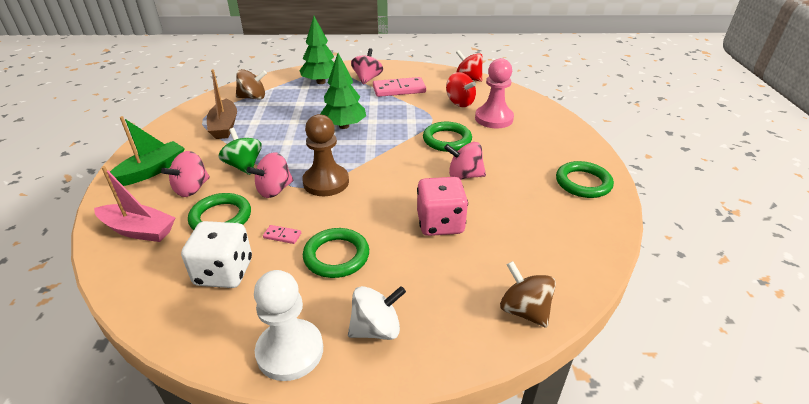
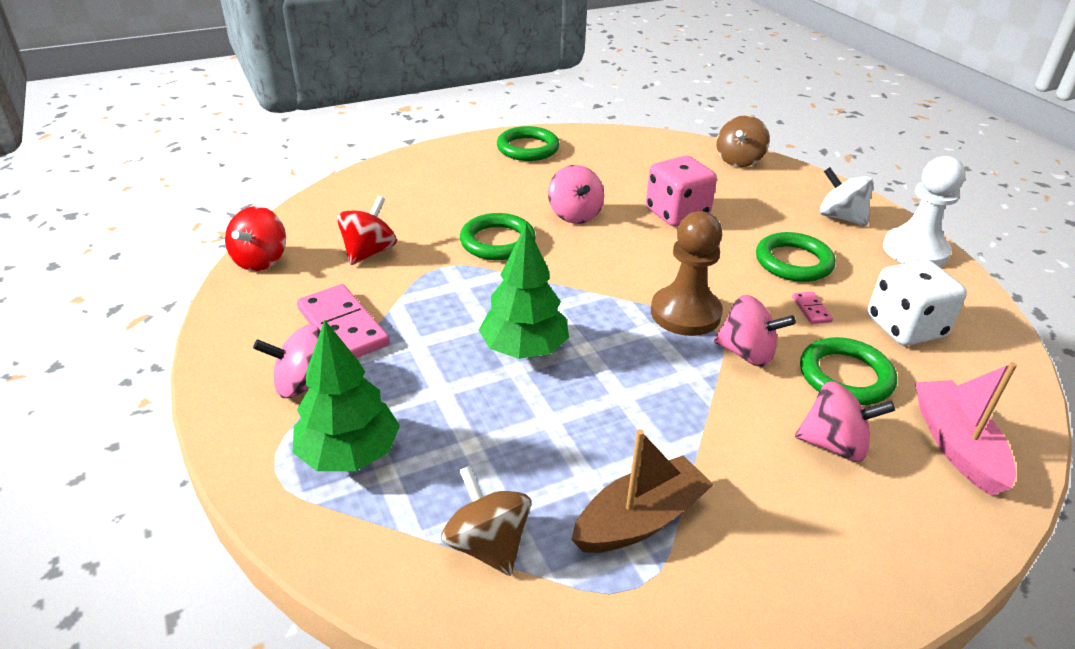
camera: 115 degrees left, 0 degrees up
(152, 171) = (855, 535): green boat -> none
(244, 166) = (728, 415): green spinning top -> none
(494, 118) = (408, 216): pink pawn -> none

